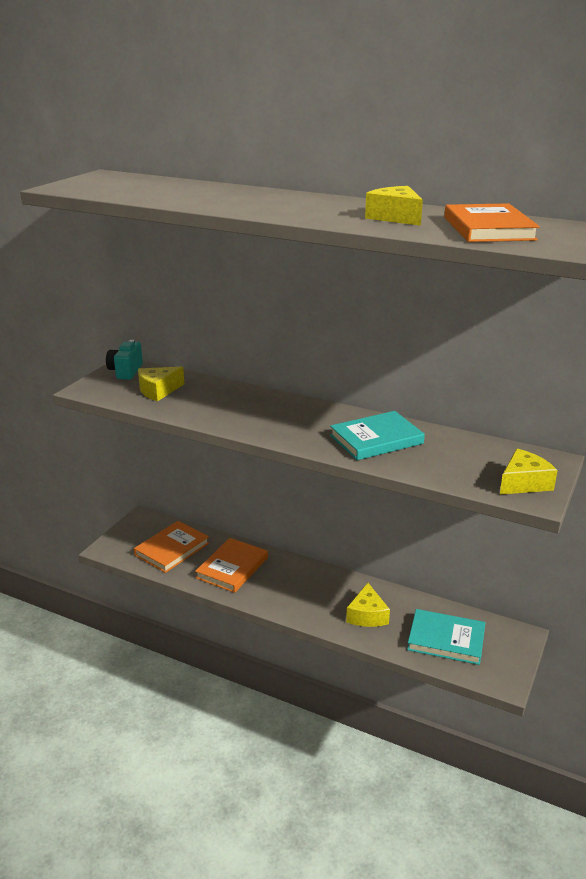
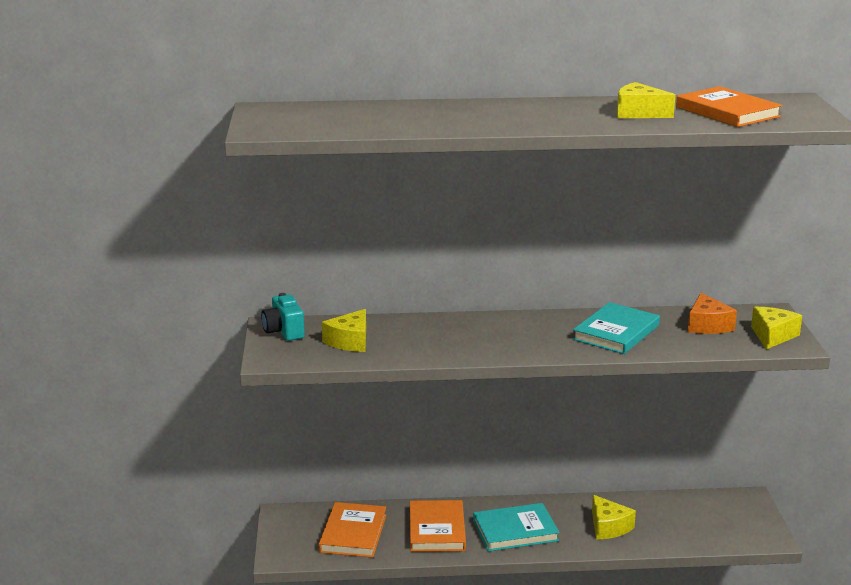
camera: 30 degrees left, 5 degrees down
(446, 639) = (694, 523): turquoise book -> turquoise book (515, 531)
(470, 455) = (707, 325): none -> orange cheese

